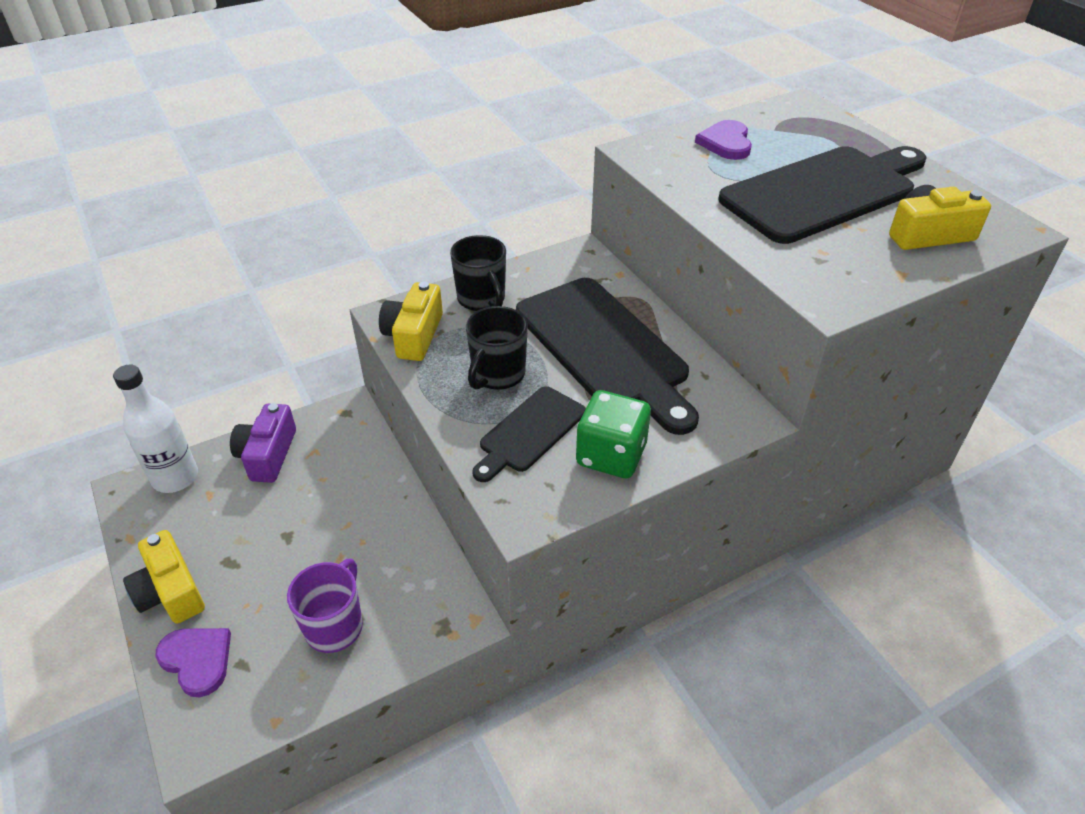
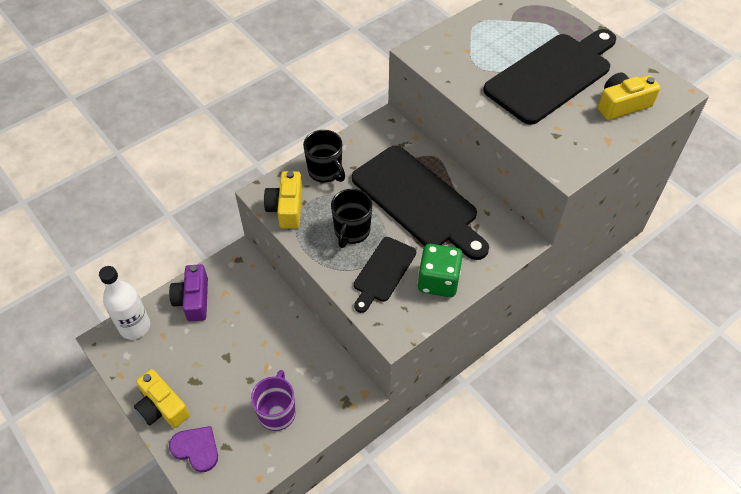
camera: 10 degrees left, 10 degrees up
(726, 143) = (480, 37): purple heart -> none

